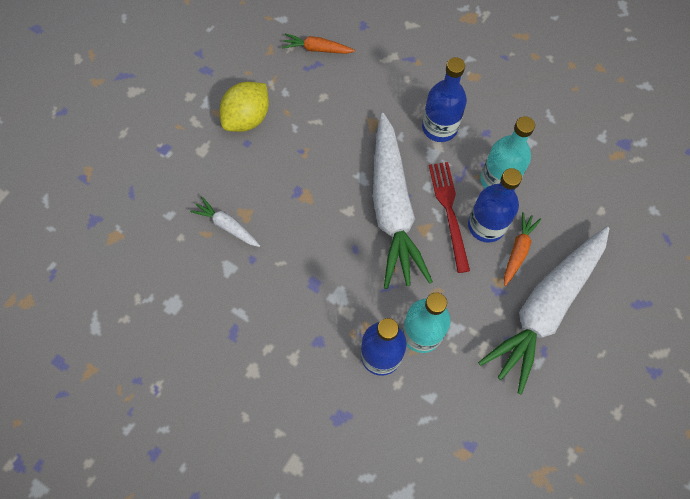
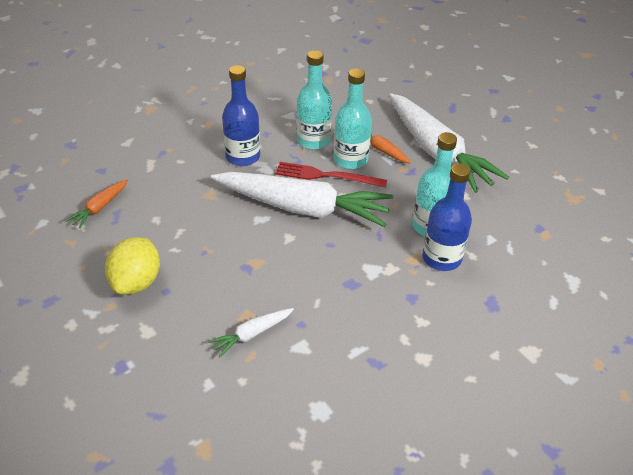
camera: 70 degrees left, 25 degrees down
(247, 118) = (137, 282): yellow lemon -> yellow lemon turned 45 degrees clockwise
(486, 225) = (350, 159): blue bottle -> turquoise bottle

